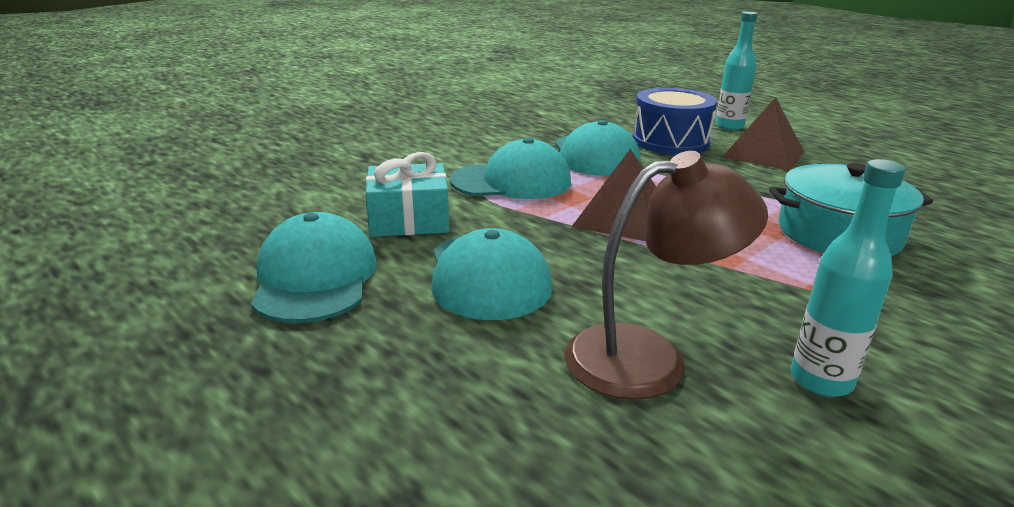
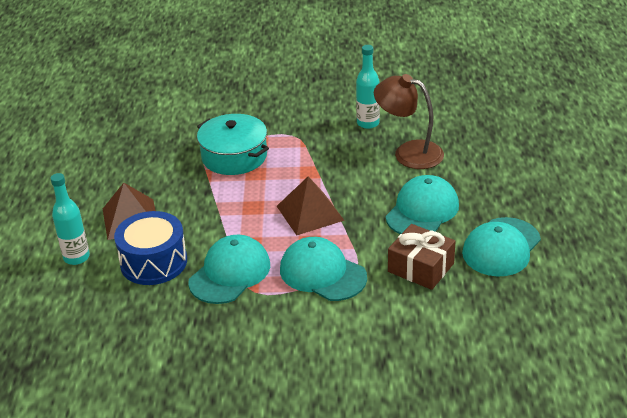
camera: 135 degrees left, 10 degrees up
(409, 220) = (421, 267): turquoise gift -> brown gift

